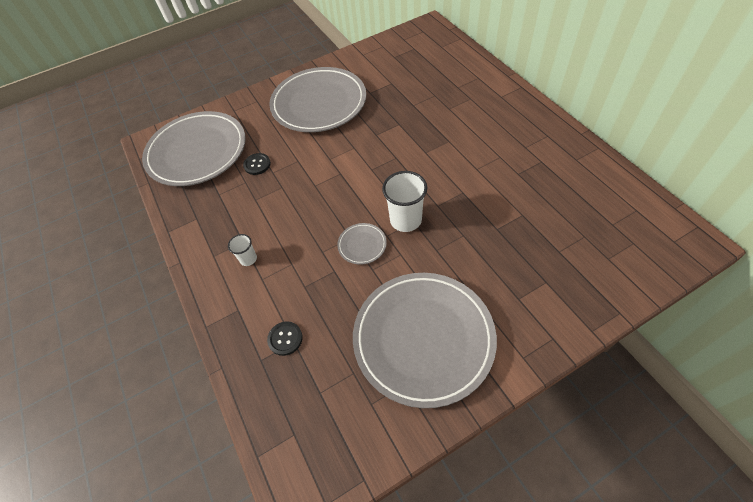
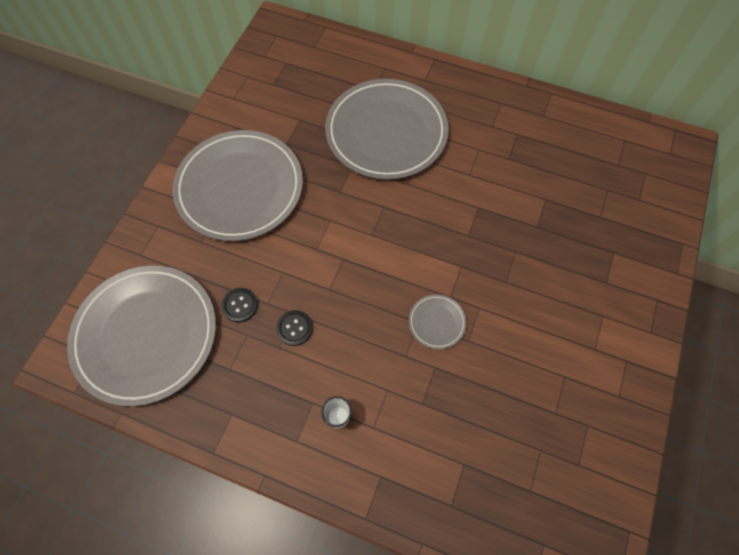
camera: 45 degrees left, 10 degrees up
(285, 339) = (454, 468): black button -> black button (294, 328)
(405, 220) = (453, 269): white cup -> none
(423, 338) = (567, 374): grey plate -> grey plate (386, 132)

